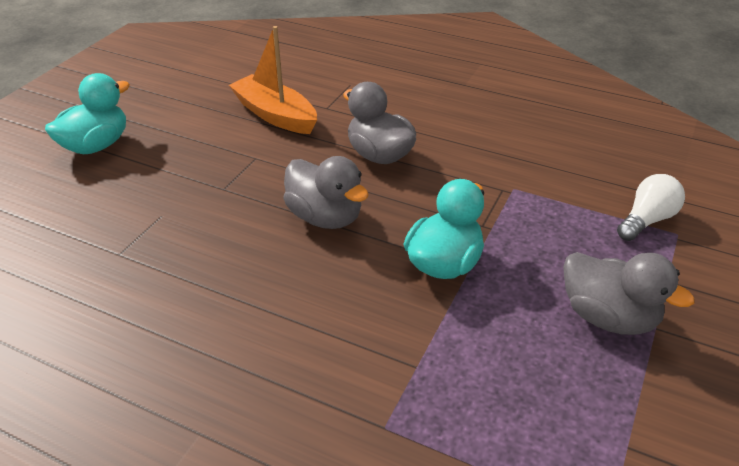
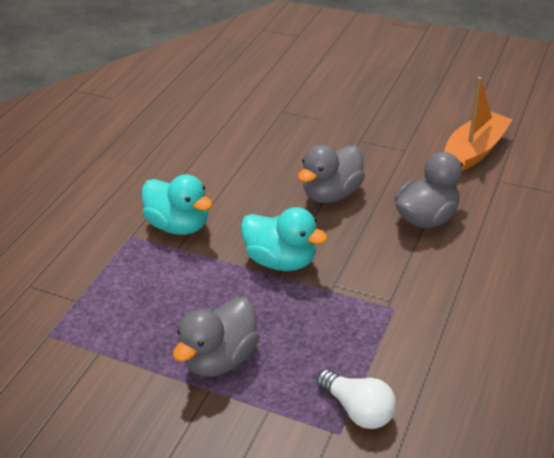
camera: 90 degrees right, 0 degrees up
(96, 145) = (400, 76): turquoise duck -> turquoise duck (179, 225)

